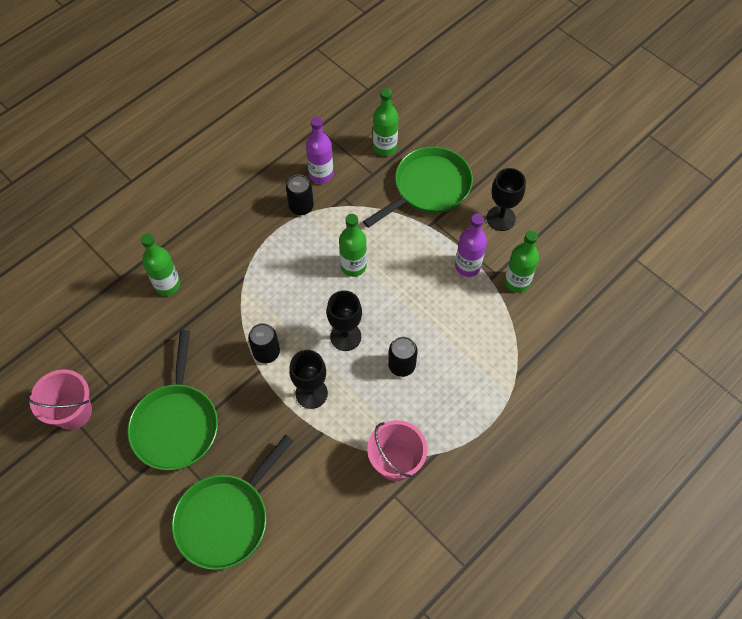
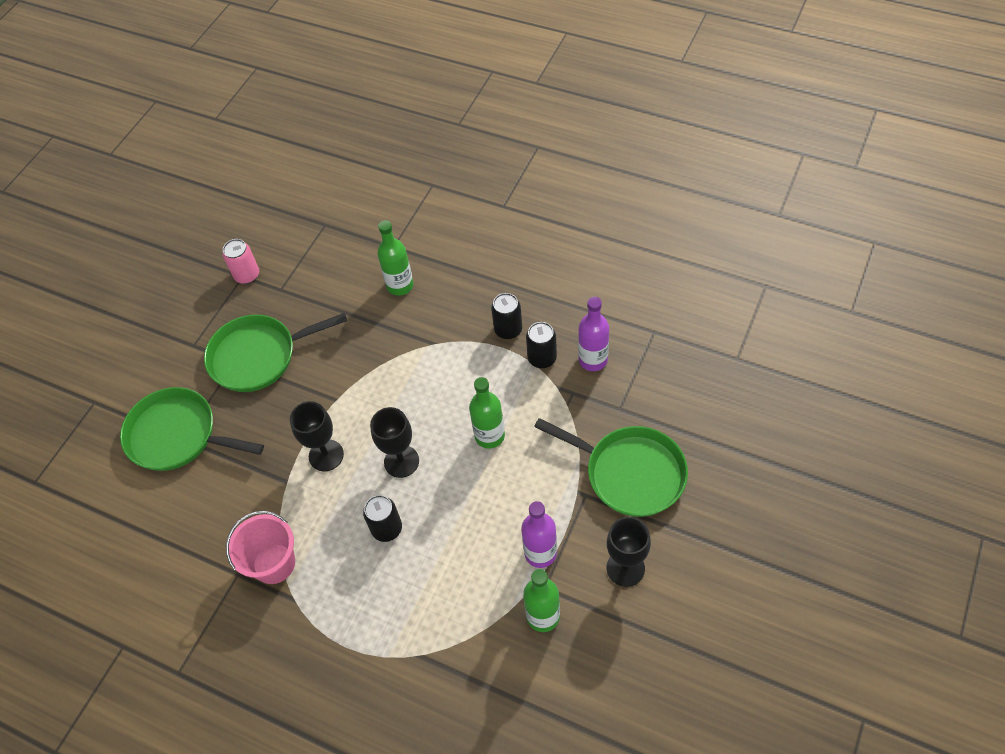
camera: 75 degrees right, 5 degrees down
(73, 412) = (247, 275): pink bucket -> pink can
(266, 352) = (357, 398): black can -> black can (508, 329)
(385, 147) = (663, 407): green bottle -> none

